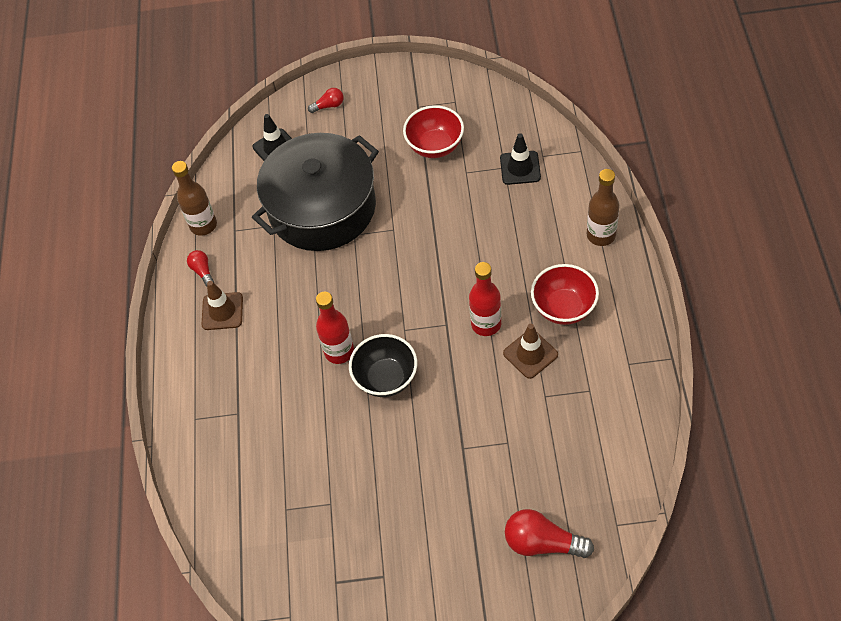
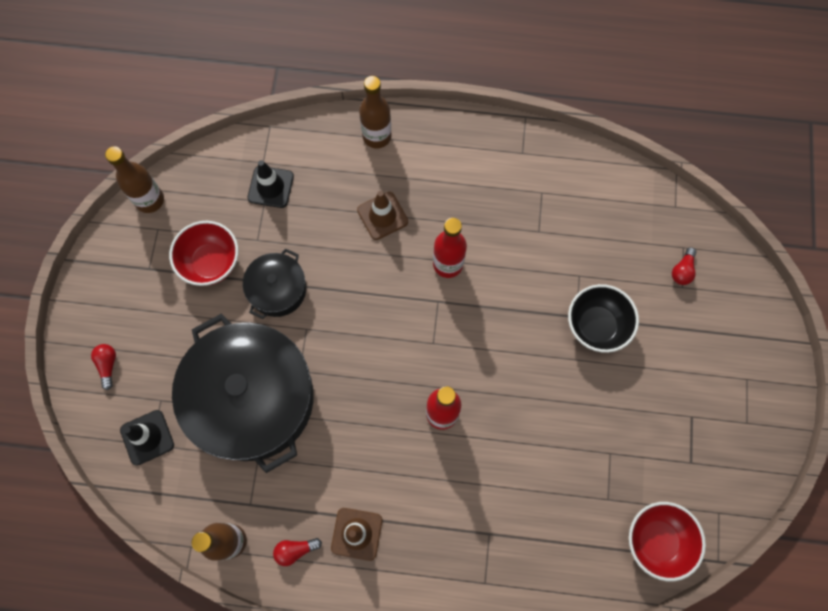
camera: 85 degrees left, 15 degrees up
(386, 378) = (484, 372): black bowl -> black bowl (596, 326)
(423, 199) = (278, 289): none -> black pot
(479, 88) = (150, 200): none -> brown bottle
(530, 354) = (491, 232): brown traffic cone -> brown traffic cone (382, 216)
(542, 543) = (682, 270): red light bulb -> red light bulb, size x0.54
(563, 308) = (449, 190): red bowl -> red bowl (656, 540)

